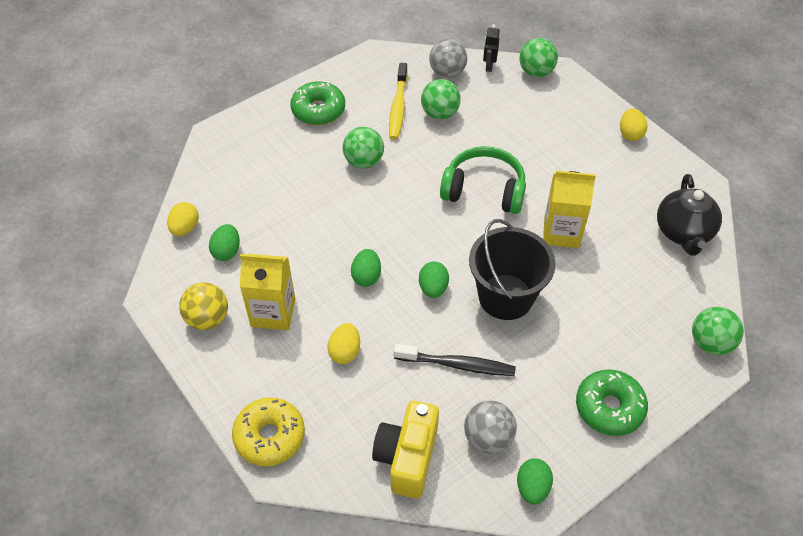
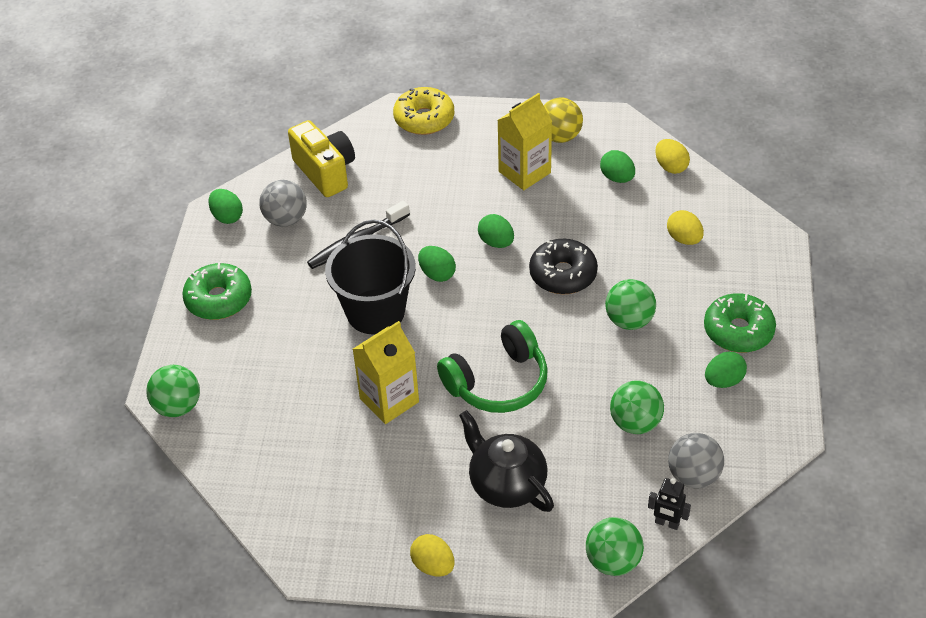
camera: 135 degrees right, 5 degrees down
(345, 352) = (443, 190): yellow egg -> yellow egg (684, 239)
(358, 219) = (563, 274): none -> black donut
(366, 96) = (723, 381): none -> green egg
(398, 107) = (680, 395): yellow toothbrush -> none
(489, 66) = (667, 523): black robot -> black robot turned 150 degrees clockwise
(683, 232) = (281, 492): black teapot -> black teapot (506, 484)

